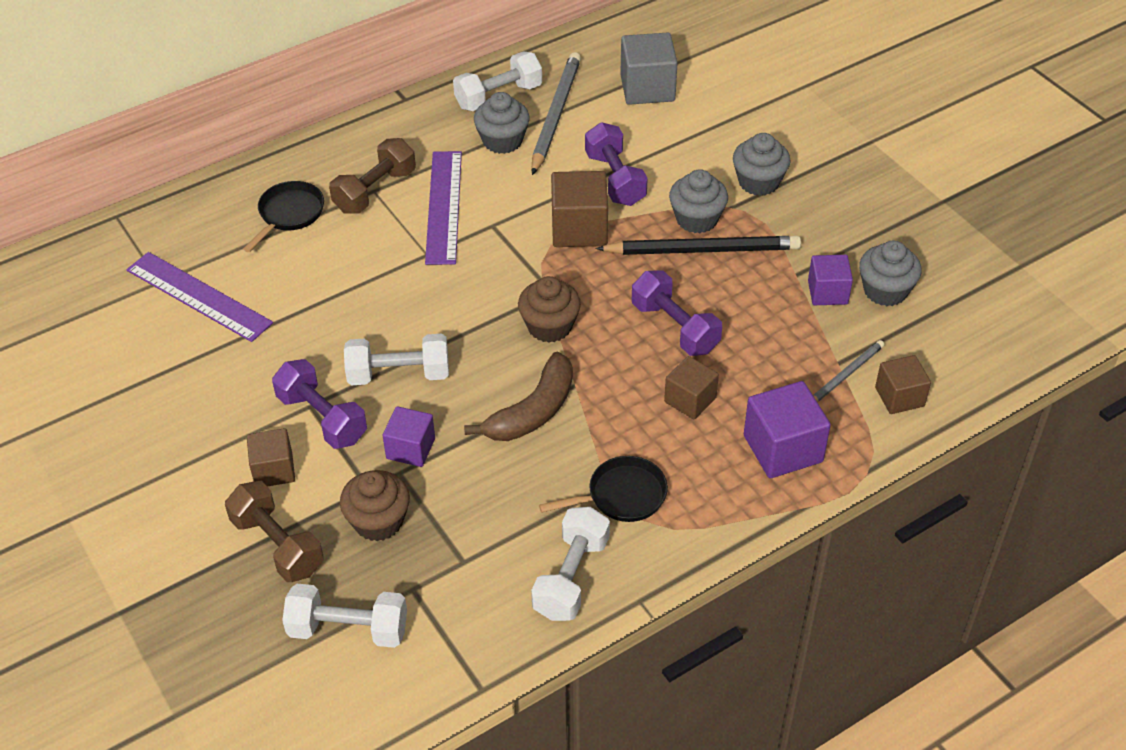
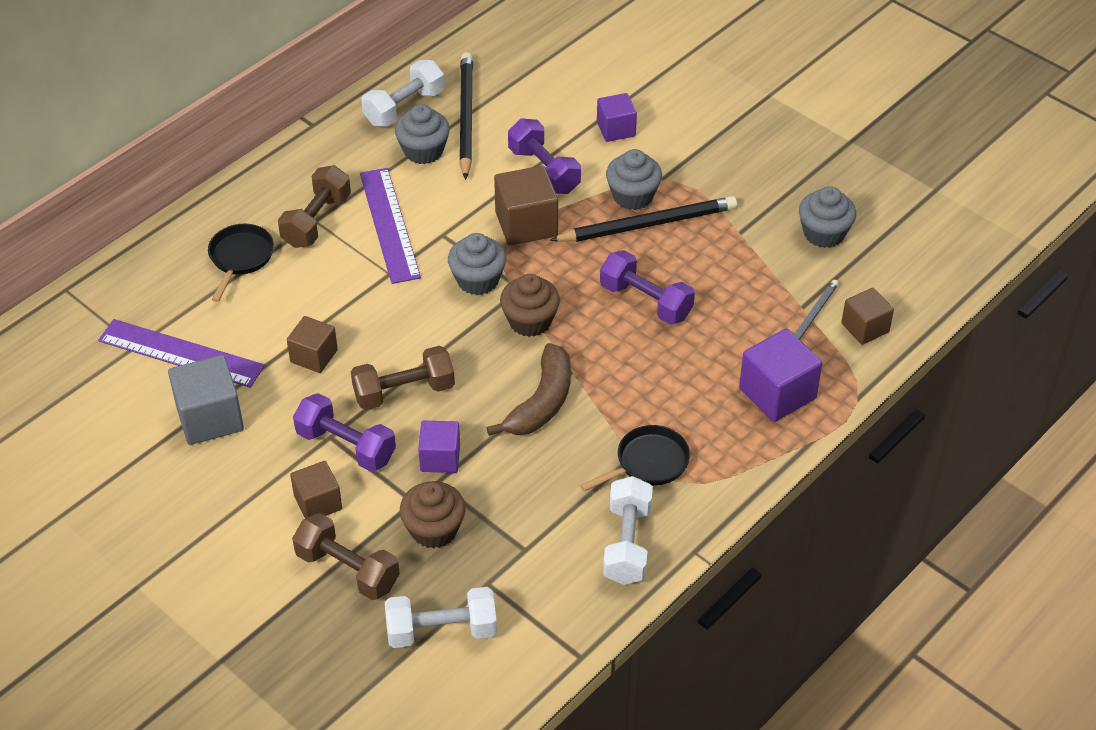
camera: 15 degrees left, 0 degrees up
(399, 374) = (404, 392): white dumbbell -> brown dumbbell
(555, 115) = (465, 117): grey pencil -> black pencil
(647, 88) = (545, 77): grey cube -> grey cube (210, 418)
(690, 400) = (681, 365): brown cube -> brown cube (314, 356)
(758, 182) = (678, 151): grey cupcake -> grey cupcake (477, 280)
(827, 292) = (773, 244): purple cube -> purple cube (616, 129)

